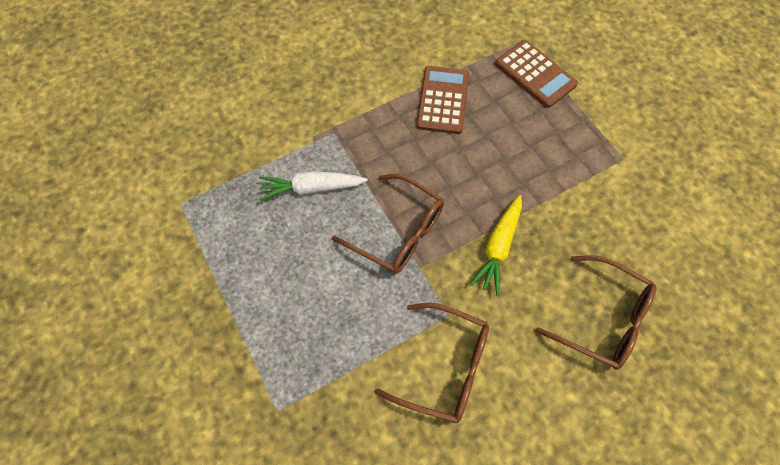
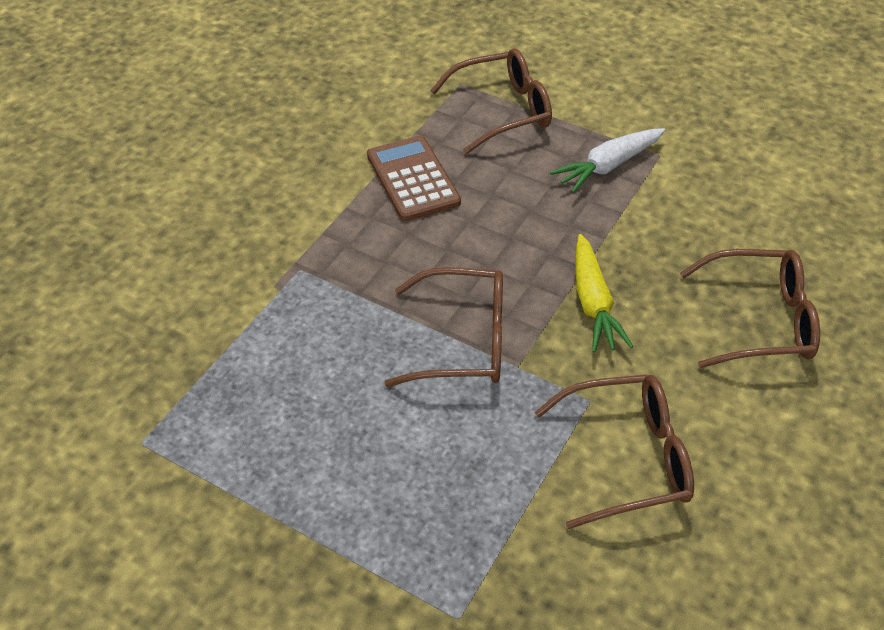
camera: 30 degrees left, 15 degrees down
(311, 188) = (316, 343): white carrot -> white carrot (608, 166)
(535, 74) = (501, 111): brown calculator -> brown glasses

